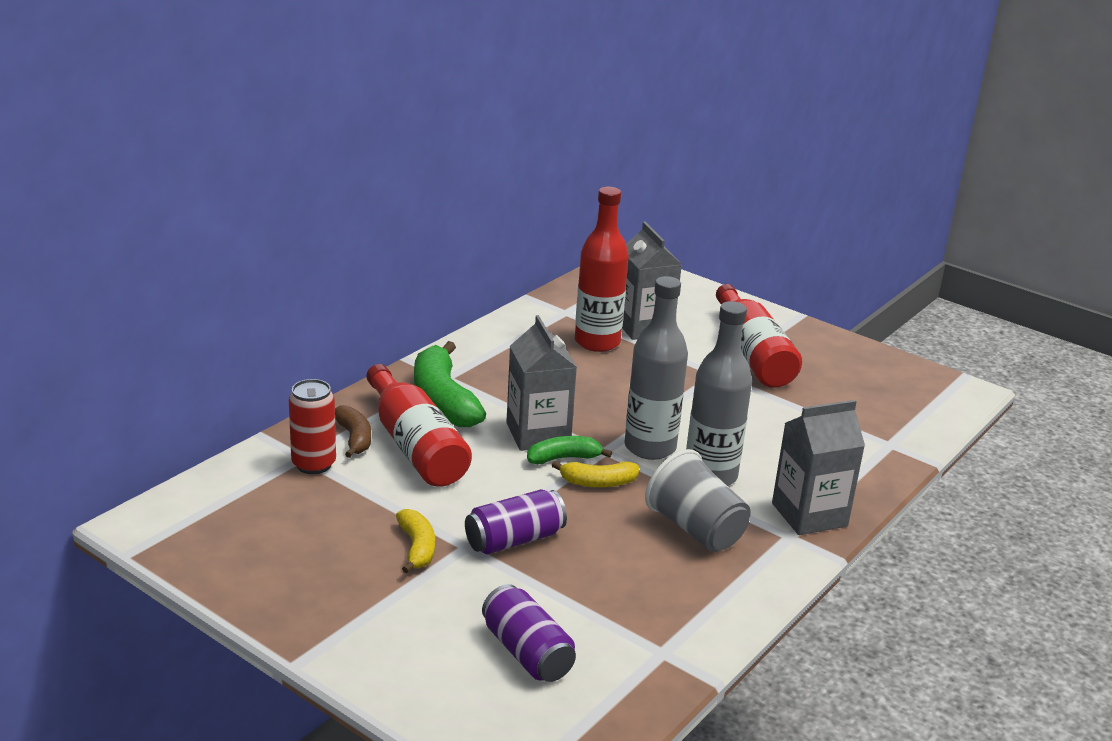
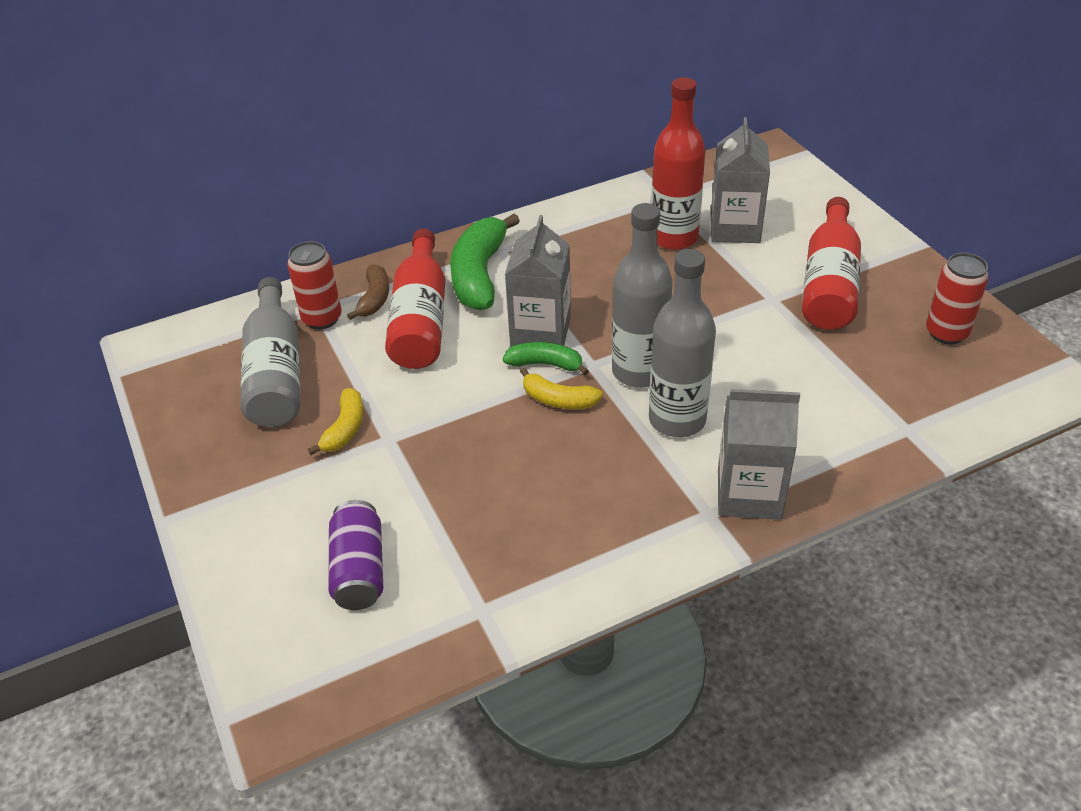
camera: 30 degrees right, 15 degrees up
(304, 518) = (276, 372): none -> grey bottle
(514, 540) = (435, 443): purple can -> none
(696, 529) = (616, 479): grey cup -> none
(867, 373) = (946, 333): none -> red can

